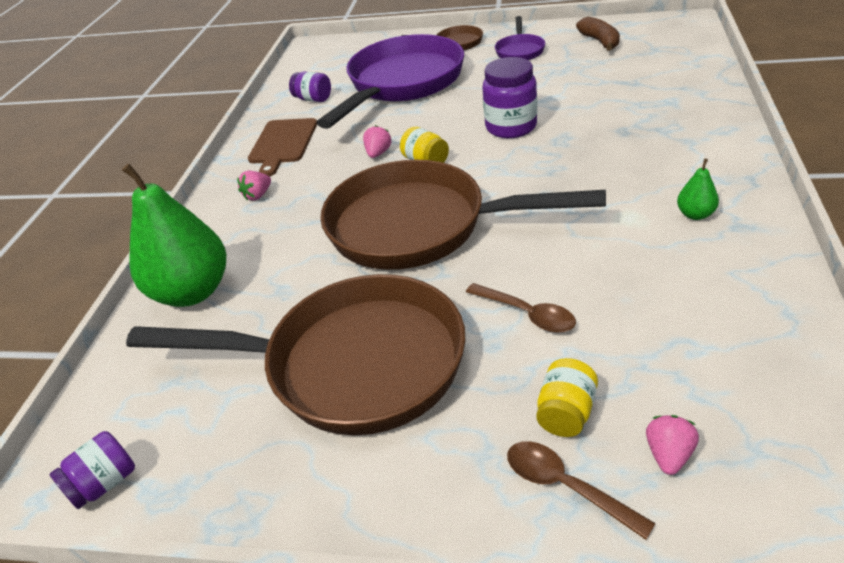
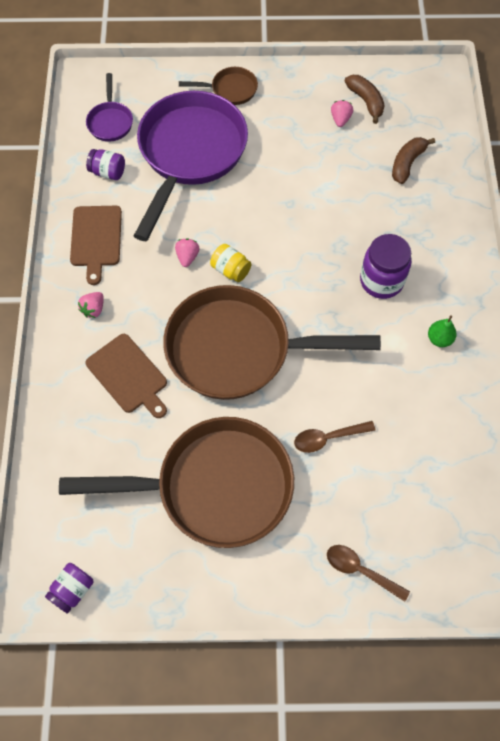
camera: 15 degrees left, 25 degrees up
(193, 292) = (74, 421): green pear -> none
(276, 250) = (129, 375): none -> brown cutting board
(511, 127) = (297, 226): purple jar -> purple jar (381, 281)
(519, 50) = (293, 109): purple pan -> purple pan (110, 122)
(527, 314) = (328, 438): brown spoon -> brown spoon turned 135 degrees clockwise
(566, 413) = (358, 519): yellow jar -> none
(647, 78) = (407, 163): none -> brown banana
(669, 455) = (417, 545): pink strawberry -> pink strawberry (340, 119)

